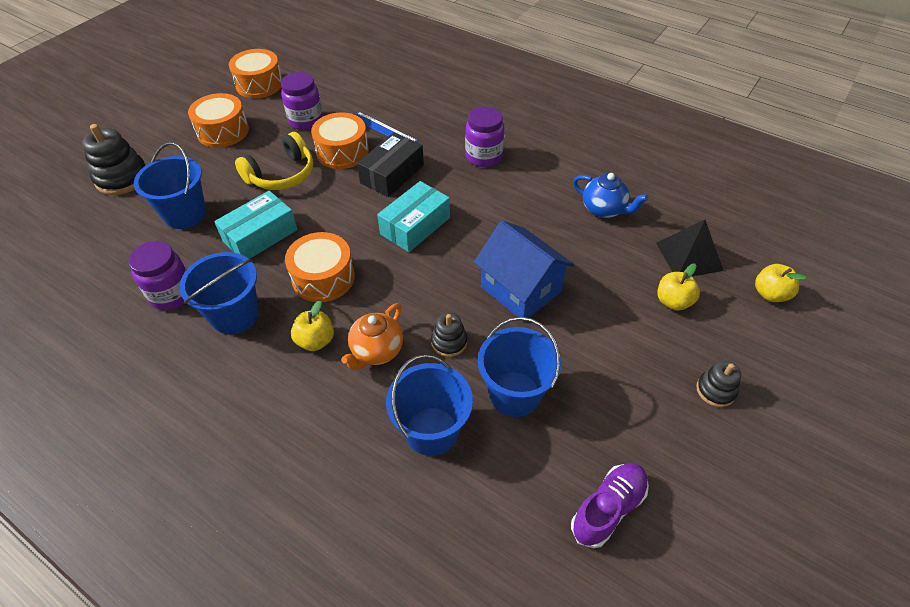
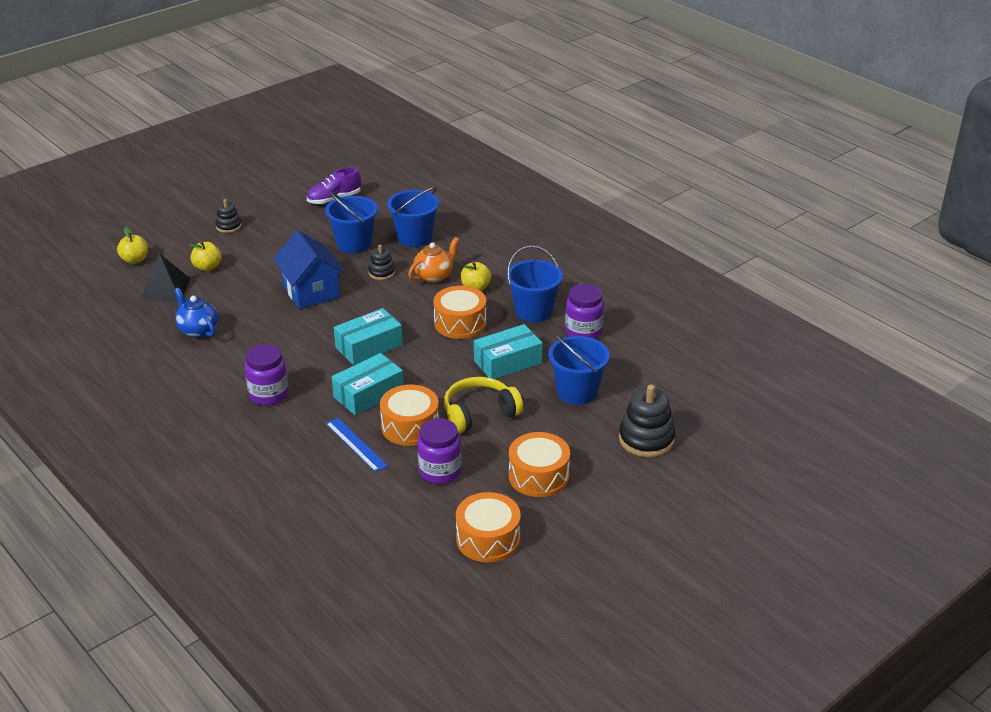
camera: 165 degrees left, 15 degrees down
(392, 174) = (368, 394): black box -> turquoise box

